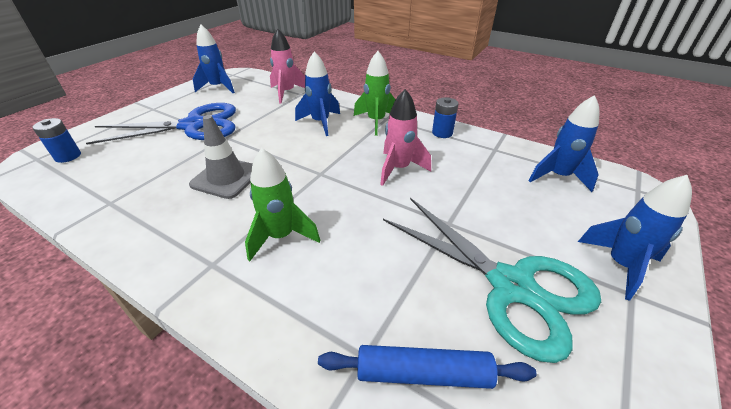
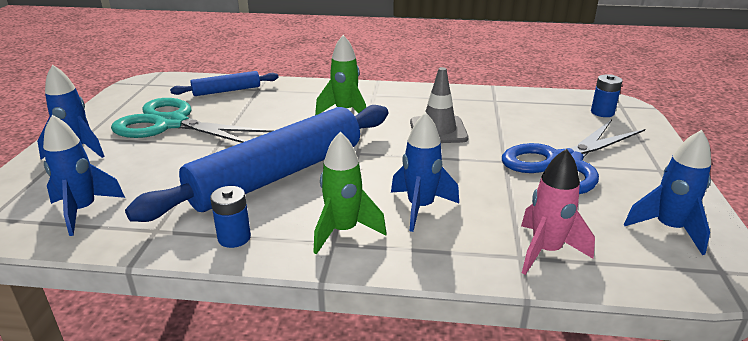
camera: 155 degrees right, 10 degrees down
(399, 169) = (278, 175): pink rocket -> blue rolling pin

